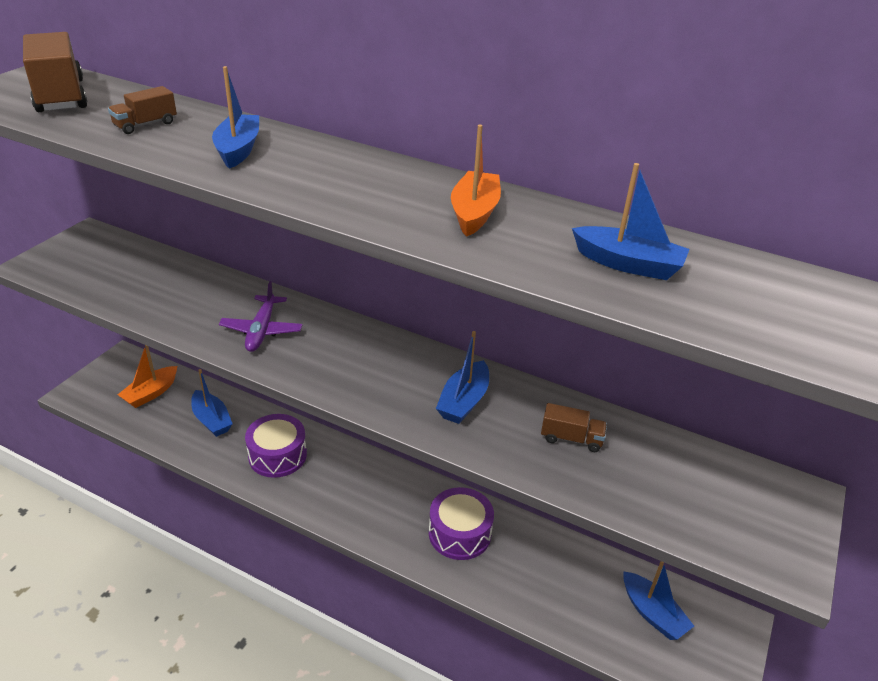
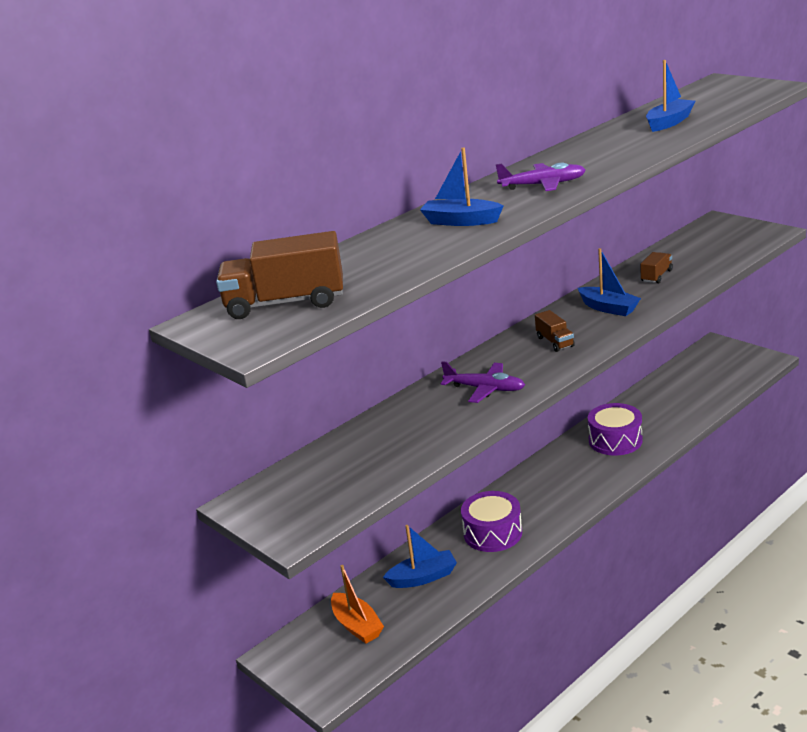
camera: 65 degrees left, 10 degrees down
(145, 125) = (387, 259): brown truck -> brown truck (555, 342)
(350, 185) = (542, 185): none -> purple plane
(474, 213) = (596, 153): orange boat -> none
(652, 613) = (703, 372): blue boat -> none

